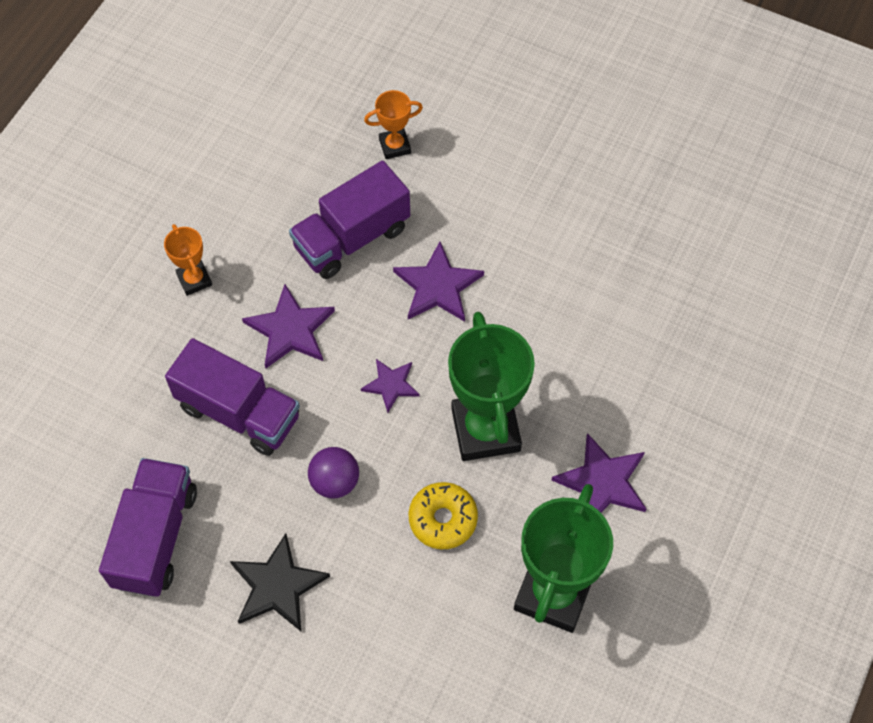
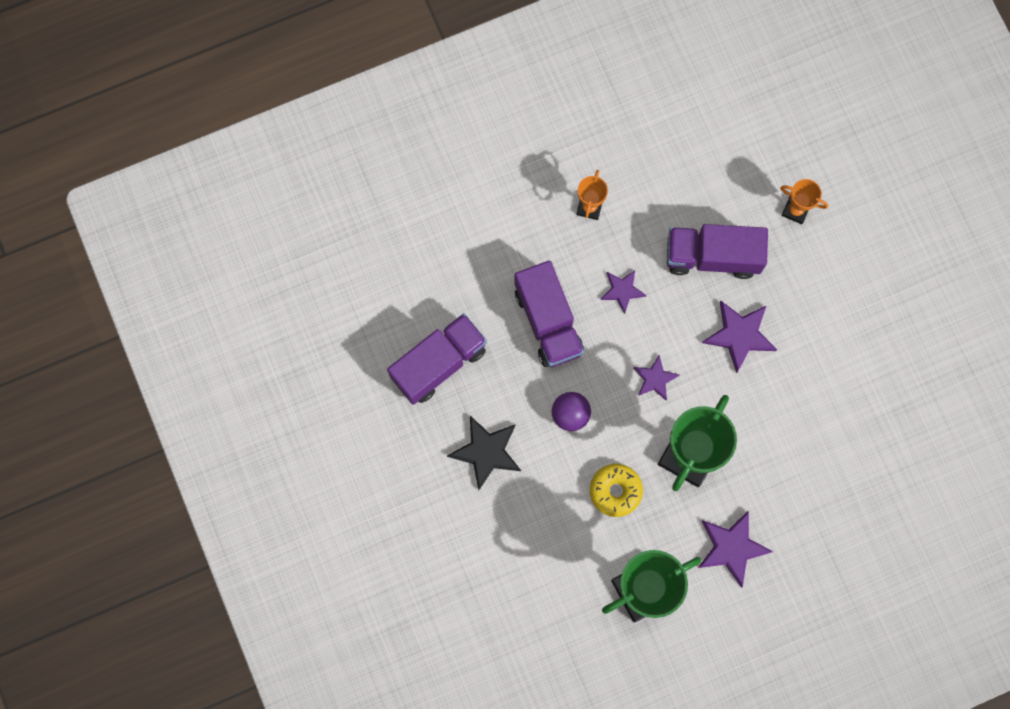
camera: 40 degrees right, 15 degrees up
(290, 329) = (622, 290): purple star -> purple star, size x0.62

